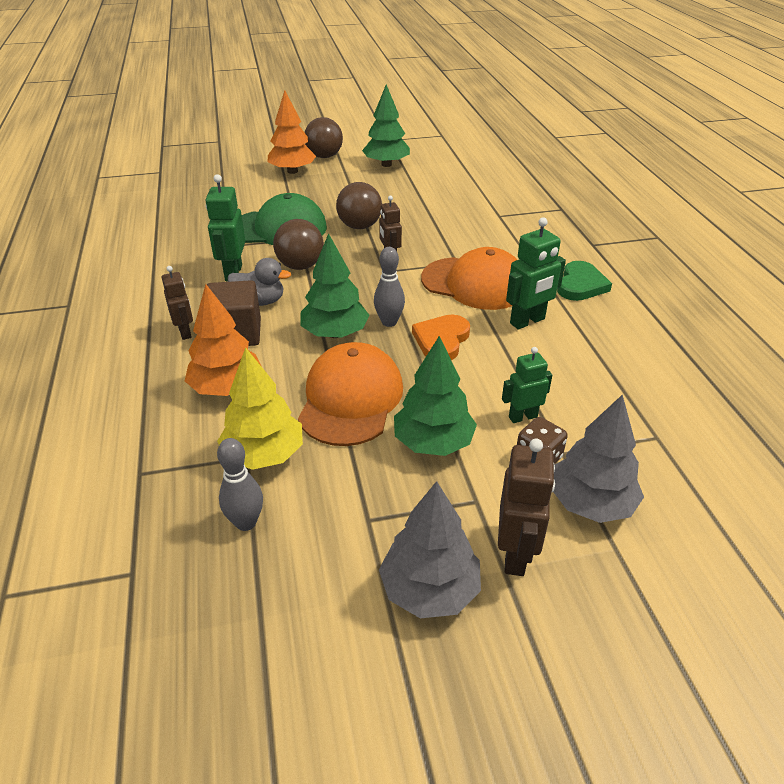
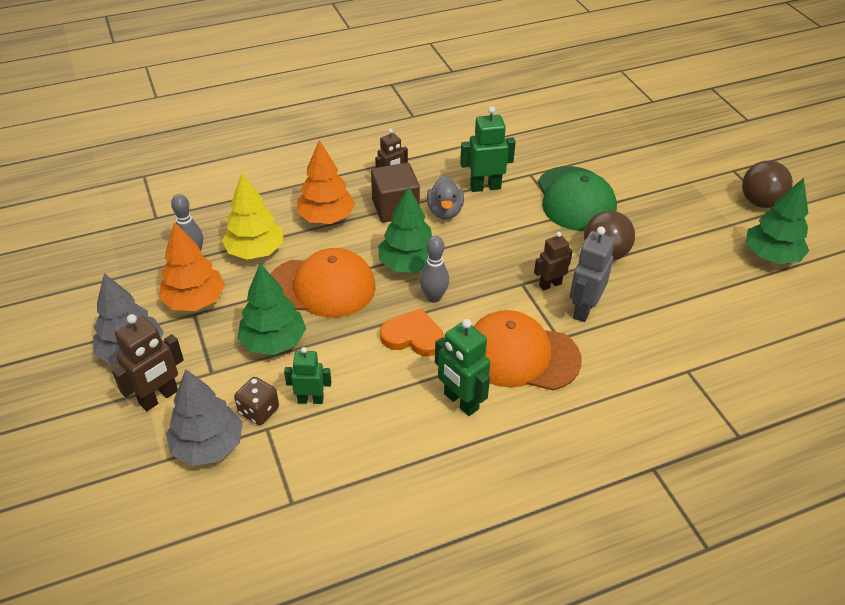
camera: 80 degrees right, 5 degrees up
(292, 171) = (706, 185): orange tree -> orange tree (195, 301)
(300, 266) = (511, 225): brown ball -> none
(425, 246) = (583, 309): none -> grey robot
(474, 283) = (520, 355): orange cap -> orange cap turned 90 degrees clockwise
(515, 554) = (159, 397): brown robot -> brown robot turned 45 degrees counterclockwise
(522, 417) = (310, 399): green robot -> green robot turned 60 degrees counterclockwise
(580, 285) = (548, 451): green heart -> none

